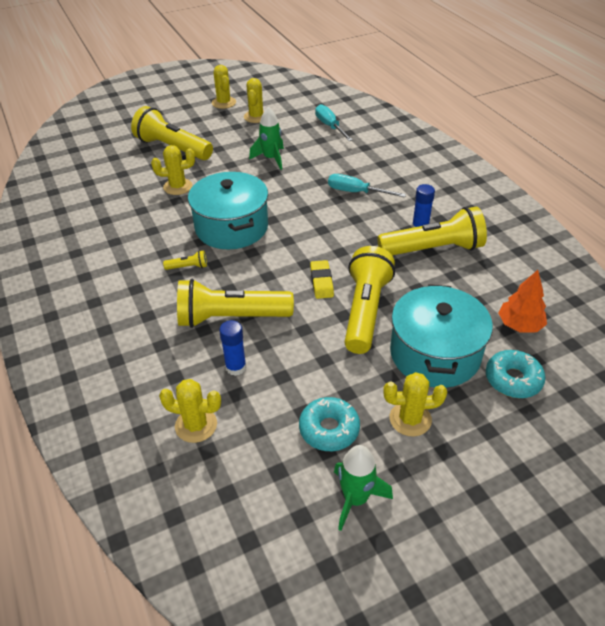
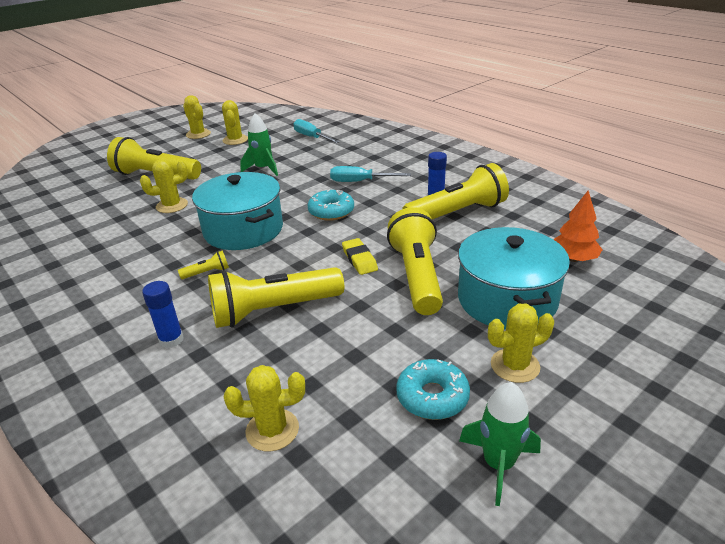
camera: 15 degrees left, 10 degrees down
(235, 367) = (298, 357): blue glue stick -> blue glue stick (171, 340)
(513, 379) = (596, 306): turquoise donut -> turquoise donut (331, 211)

